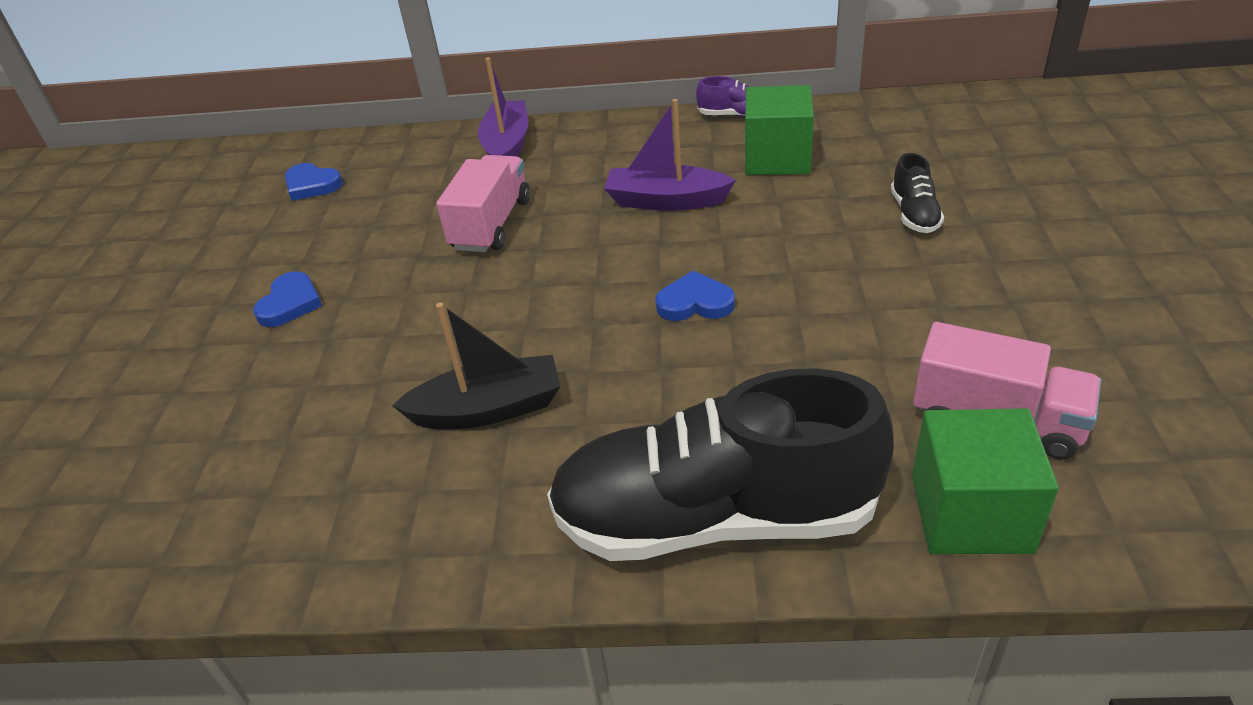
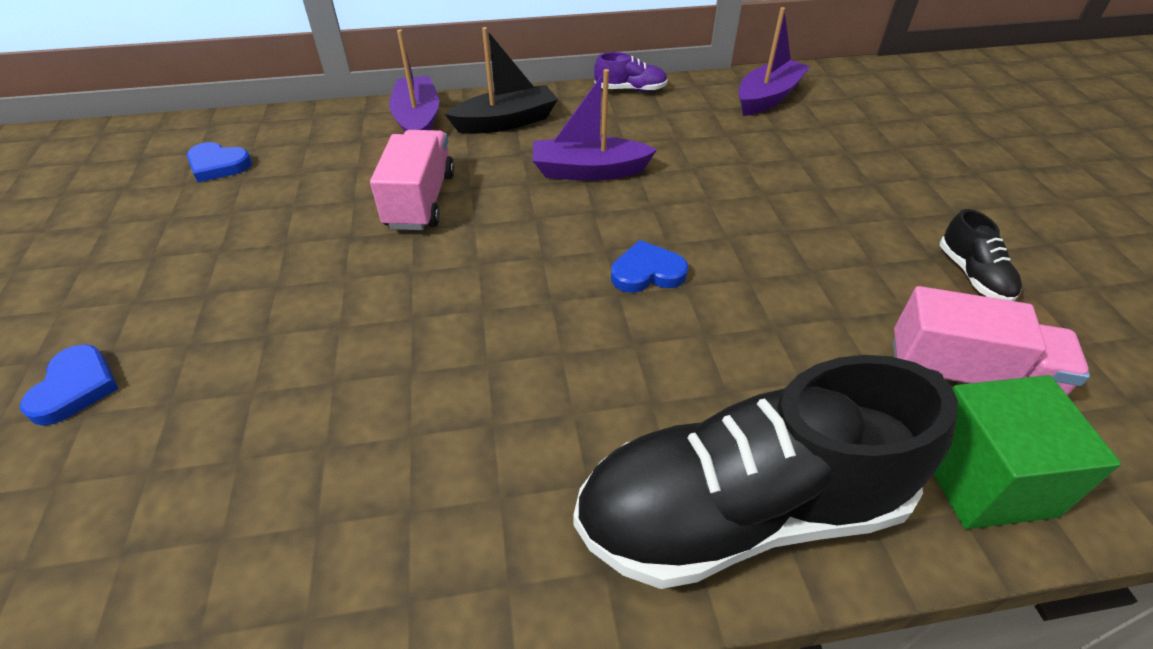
camera: 15 degrees left, 5 degrees up
(290, 303) = (214, 296): blue heart -> blue heart (75, 387)
(488, 409) = (465, 405): black boat -> black boat (506, 122)
(777, 158) = (679, 128): green cube -> none
(889, 126) = (767, 98): none -> purple boat
(914, 214) = (818, 177): black shoe -> black shoe (973, 275)

